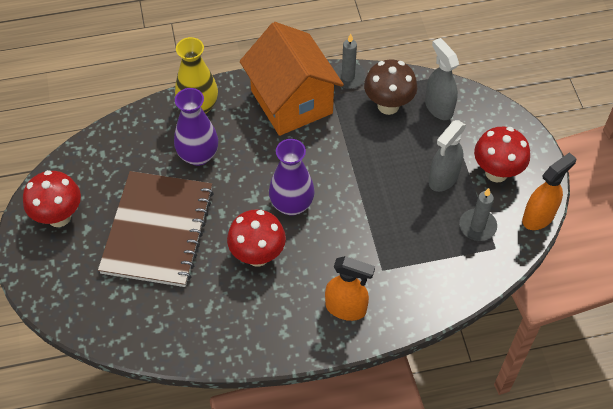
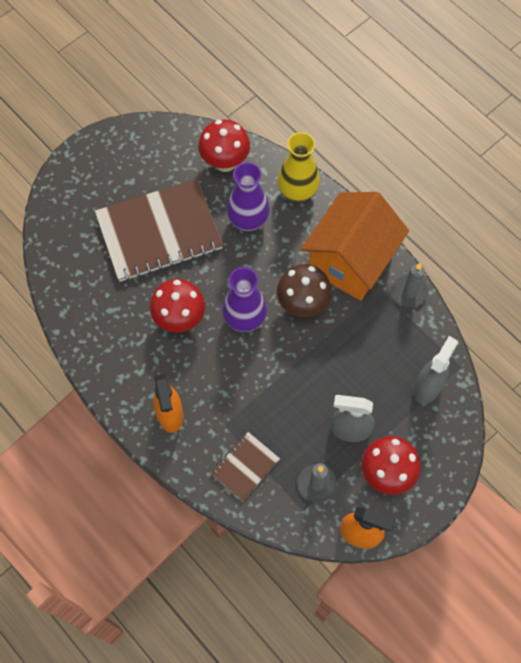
camera: 60 degrees right, 10 degrees up
(59, 217) = (129, 156): red mushroom -> red mushroom (225, 162)
(388, 105) = (400, 342): brown mushroom -> brown mushroom (303, 305)
(431, 272) = (245, 466): none -> brown notebook

